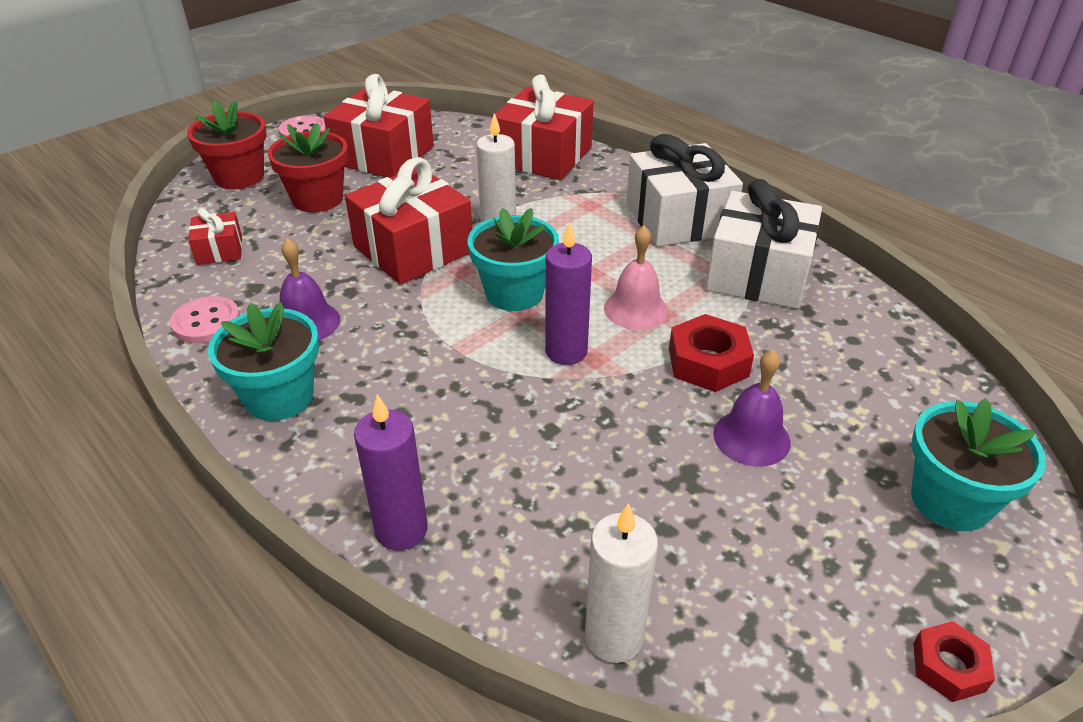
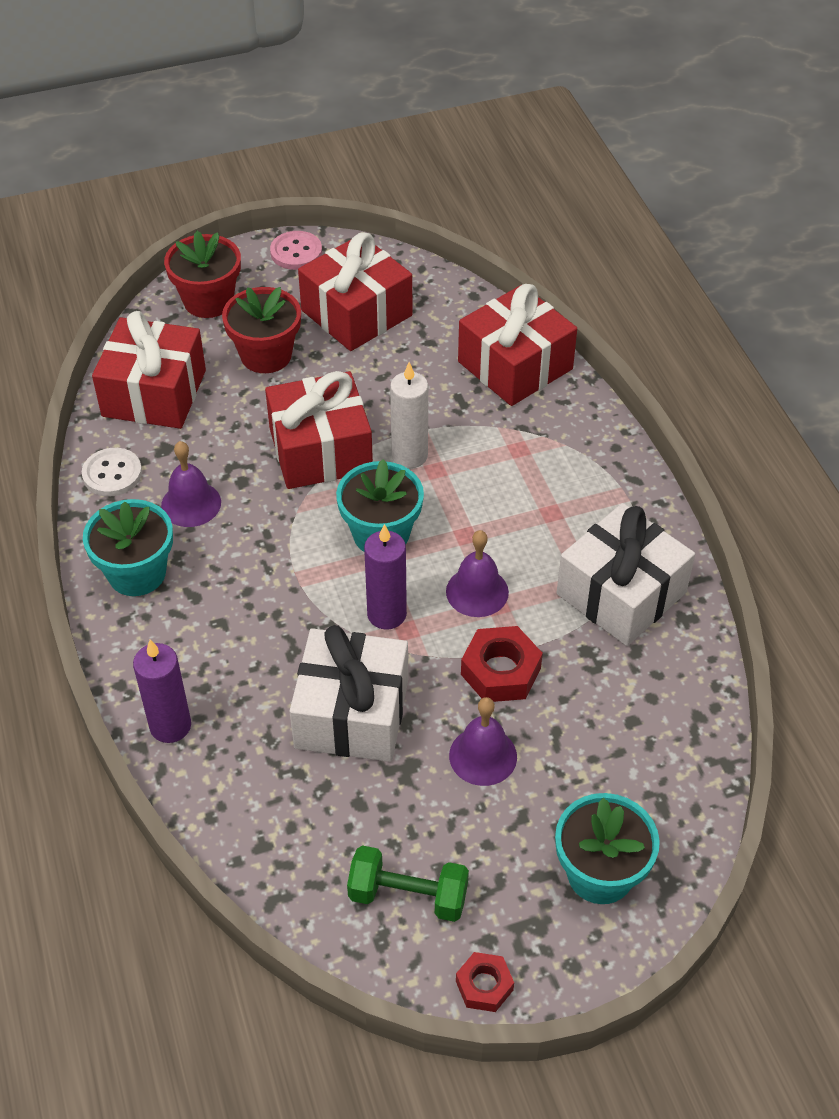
camera: 25 degrees right, 10 degrees up
(206, 322) = (112, 474): pink button -> white button
(219, 250) = (154, 393): red gift -> red gift, size x2.04
(614, 637) = (269, 865): white candle -> none
(636, 309) = (477, 591): pink bell -> purple bell
(678, 219) = (594, 498): white gift -> white gift (351, 713)
(790, 603) = (408, 895): none -> green dumbbell

